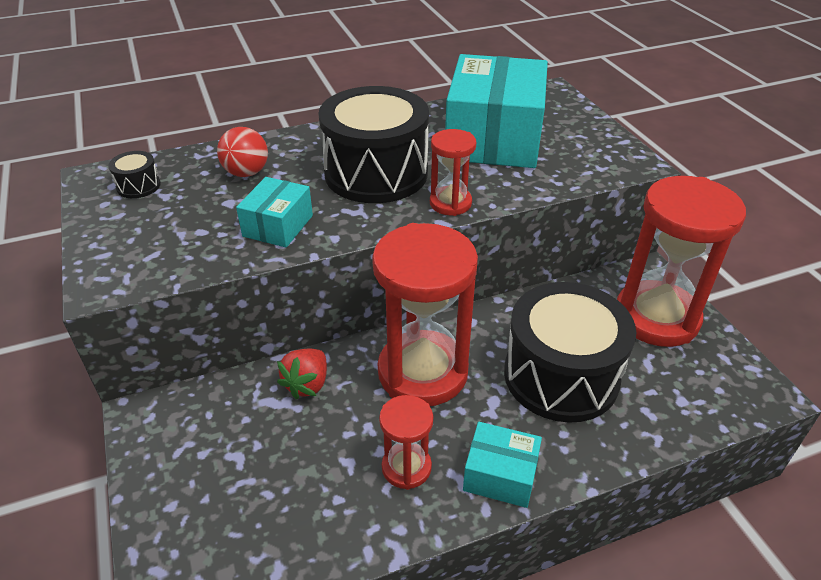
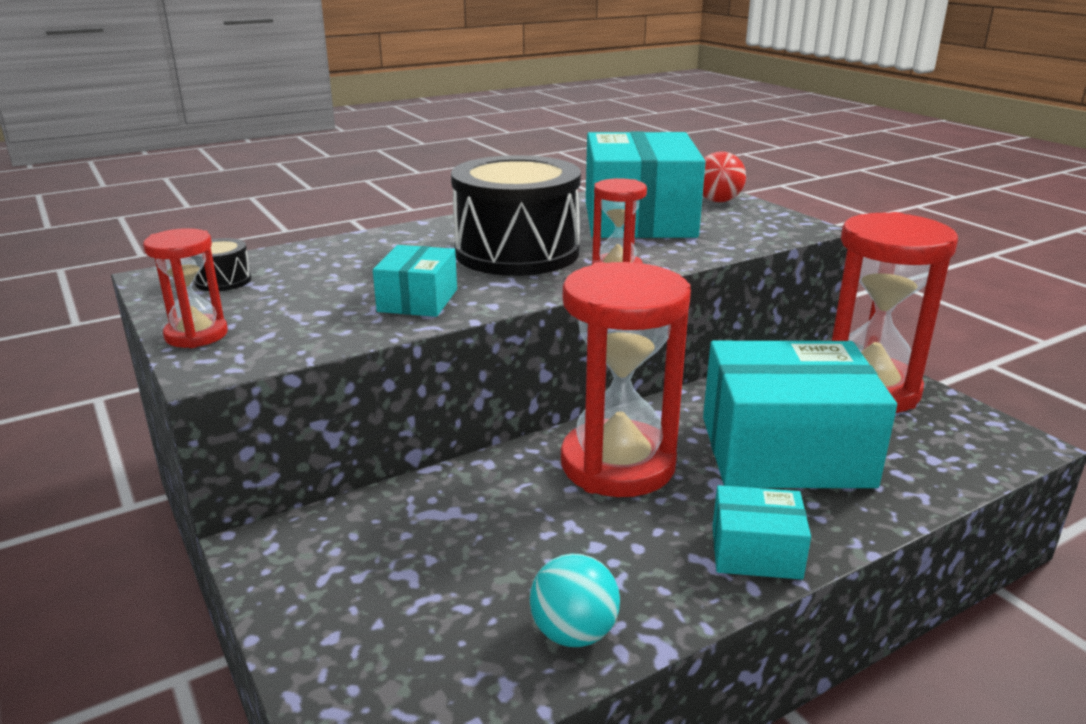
camera: 10 degrees left, 15 degrees down
(246, 173) = (358, 262): red ball -> red ball (718, 201)
(307, 384) = (475, 491): red strawberry -> none
(339, 530) = (573, 633): none -> turquoise ball
(406, 467) = (636, 558): red hourglass -> red hourglass (196, 335)
(561, 376) = (785, 451): black drum -> turquoise box

